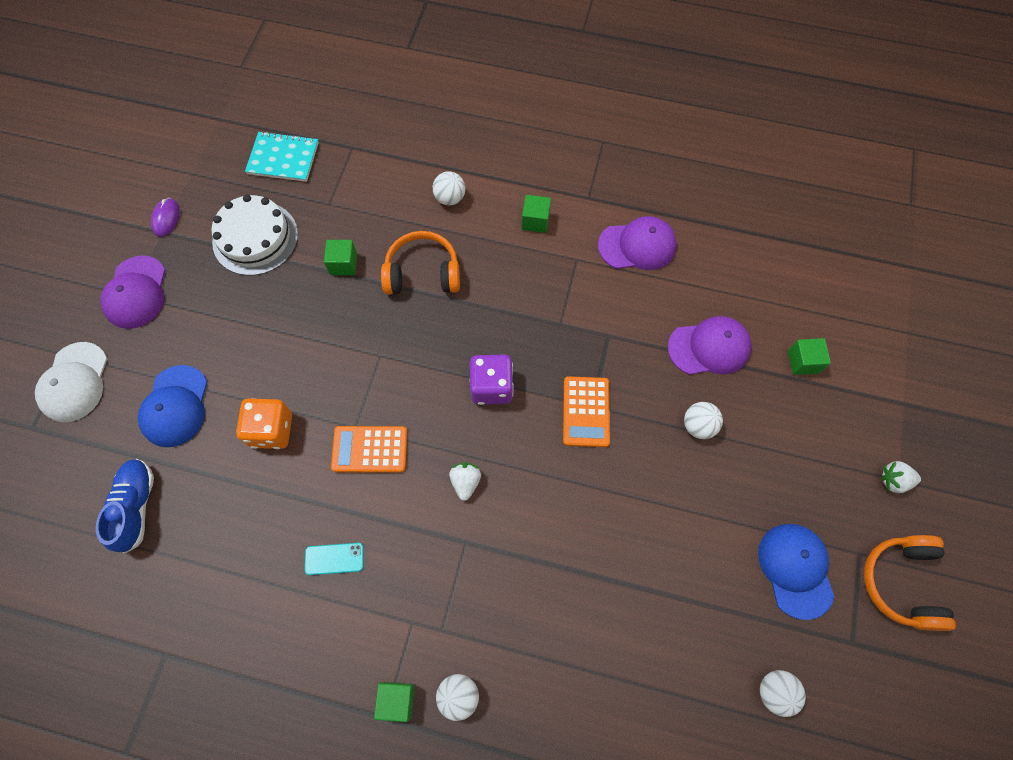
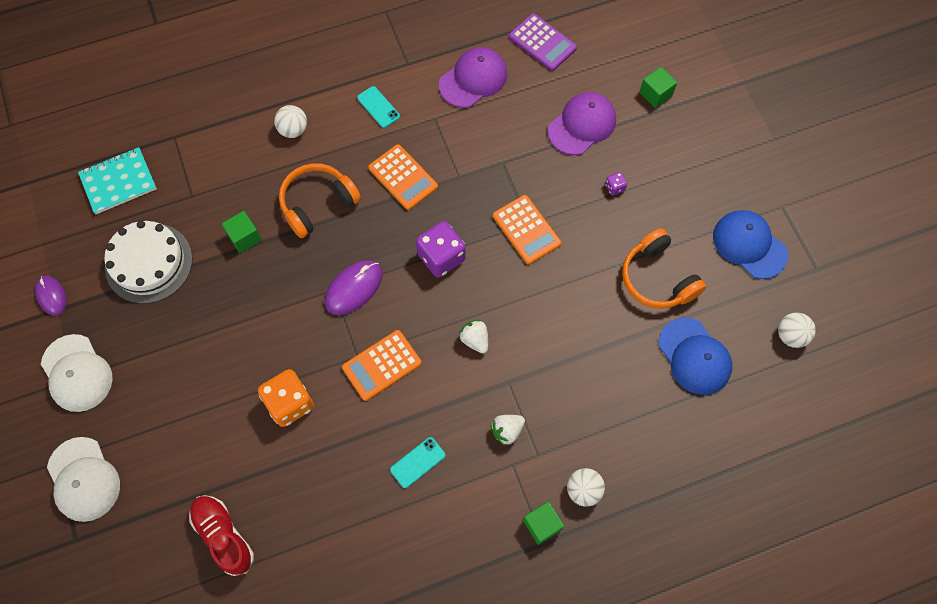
camera: 35 degrees left, 0 degrees up
(136, 292) = (77, 373): purple cap -> white cap
(136, 507) = (224, 536): blue shoe -> red shoe
(175, 406) = (191, 439): blue cap -> blue cap (694, 356)
(397, 365) = (354, 288): none -> purple mouse
(511, 295) = (403, 177): none -> orange calculator
(535, 221) = (378, 107): green cube -> turquoise phone
(698, 426) = (614, 187): white ball -> purple dice
(726, 249) = (542, 42): none -> purple calculator
(894, 480) = (771, 141): white strawberry -> white strawberry (507, 431)
(901, 583) = (821, 208): orange headphones -> orange headphones (657, 278)

